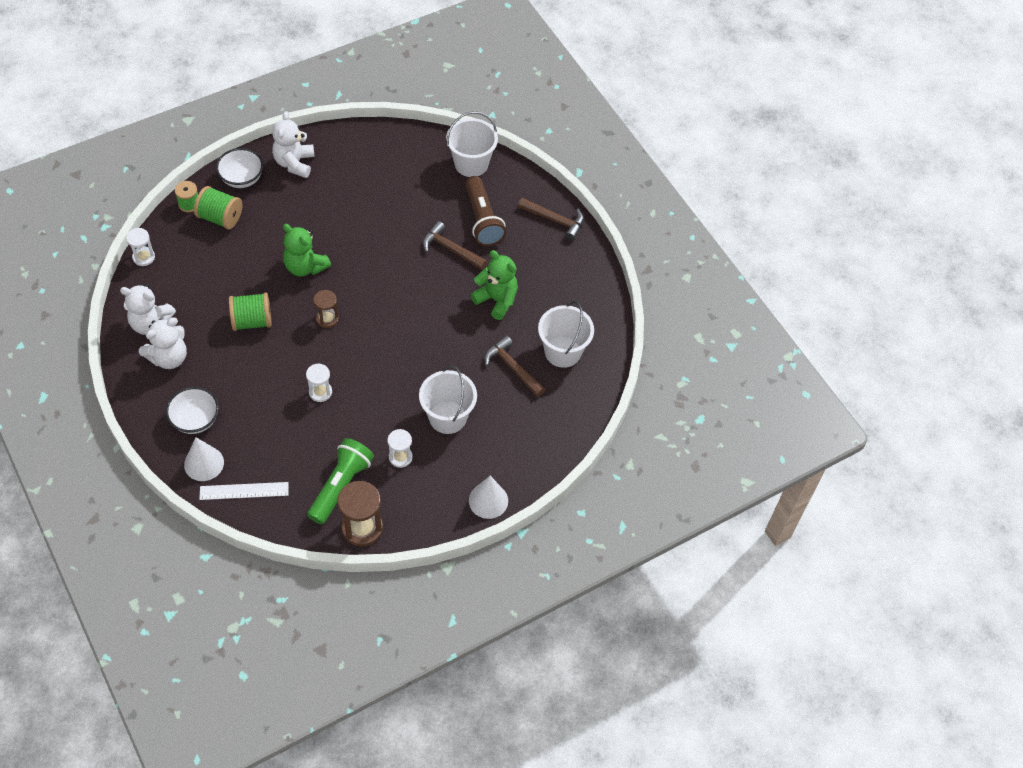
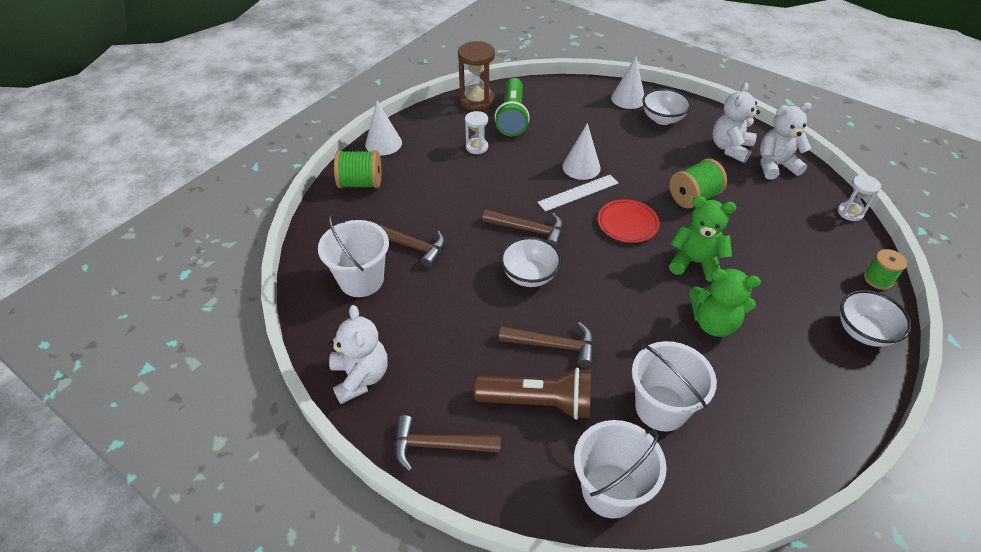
camera: 160 degrees right, 10 degrees down
(220, 218) = (831, 278): green spool -> green spool (360, 183)
(244, 491) = (583, 94): white ruler -> white ruler (578, 193)
(294, 163) = (831, 380): white teddy bear -> white teddy bear (360, 377)
(320, 392) = (581, 167): white hourglass -> white cone
(327, 319) = (627, 223): brown hourglass -> red plate
(410, 345) = (528, 230): none -> brown hammer
(434, 305) = (529, 275): none -> white bowl
(447, 417) = (453, 186): white bucket -> white bucket (661, 408)
(482, 220) = (538, 402): brown flashlight -> brown flashlight turned 135 degrees clockwise
(496, 300) = (463, 307): green teddy bear -> green teddy bear (714, 323)

